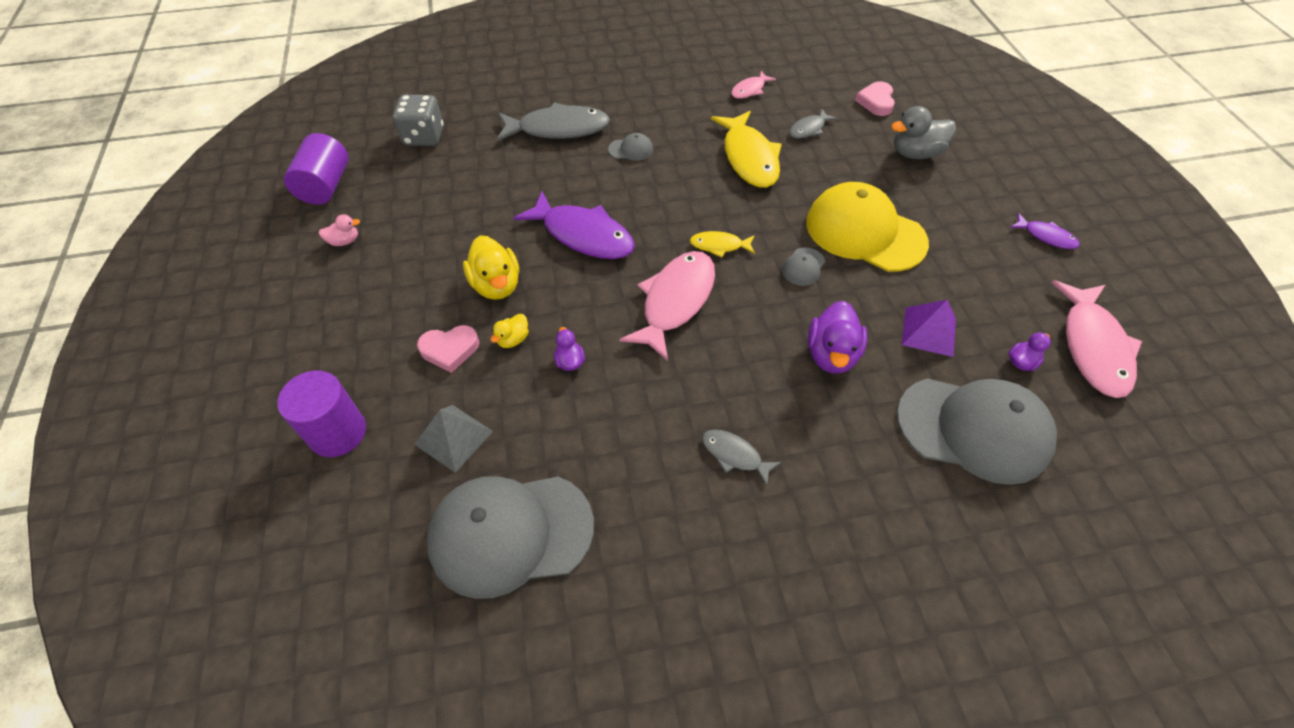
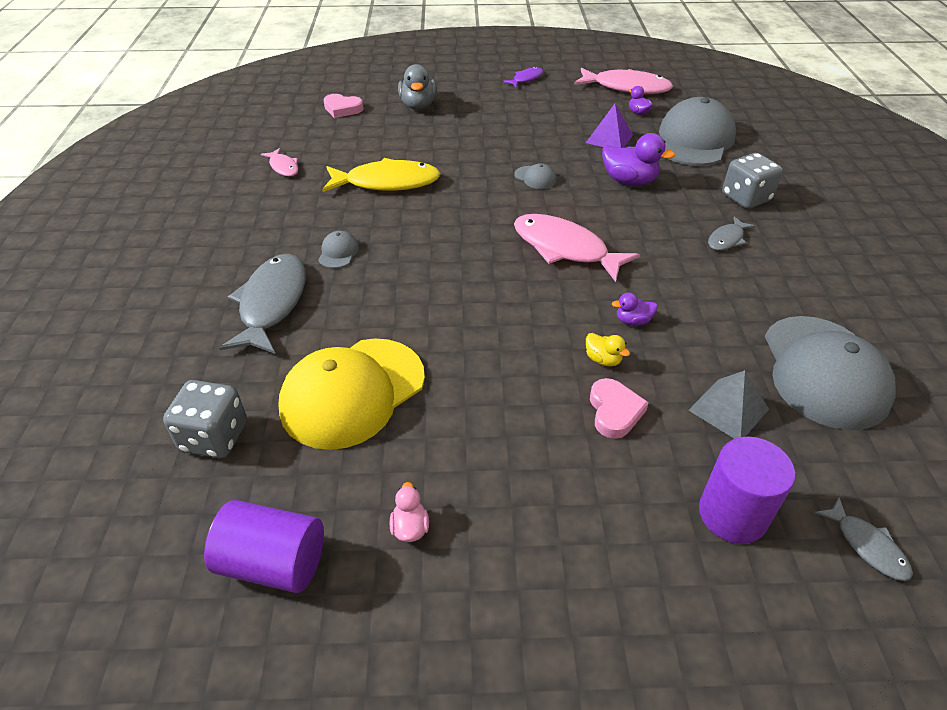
camera: 80 degrees left, 10 degrees down
(496, 285) = (523, 369): yellow duck -> none
(583, 235) = (462, 298): purple fish -> none
(719, 246) = (500, 215): yellow fish -> none
(809, 129) = (361, 146): grey fish -> grey fish (867, 546)
(839, 485) = (745, 198): none -> grey dice
(864, 232) = (502, 144): yellow cap -> yellow cap (352, 392)

